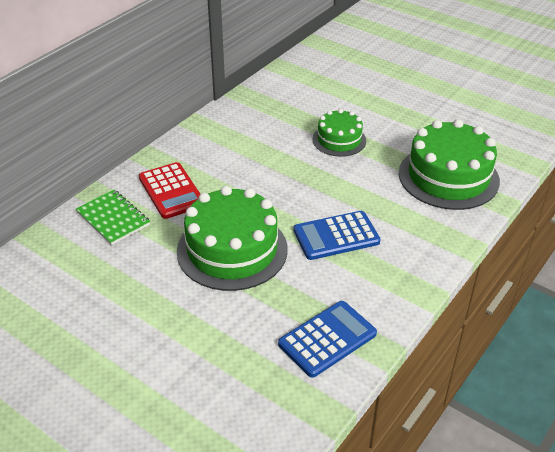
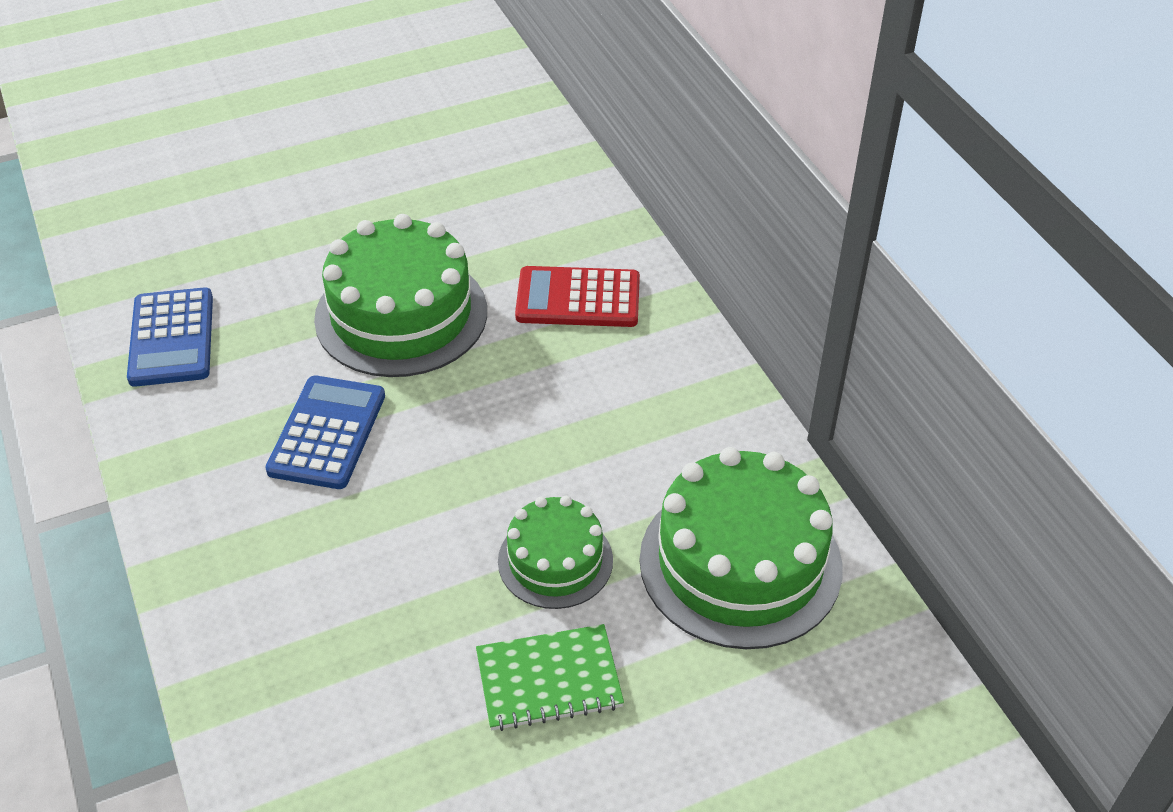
camera: 120 degrees right, 5 degrees up
(113, 218) = (562, 227): green notebook -> green notebook (549, 680)
(448, 176) = (325, 667): green cake -> green cake (740, 563)

